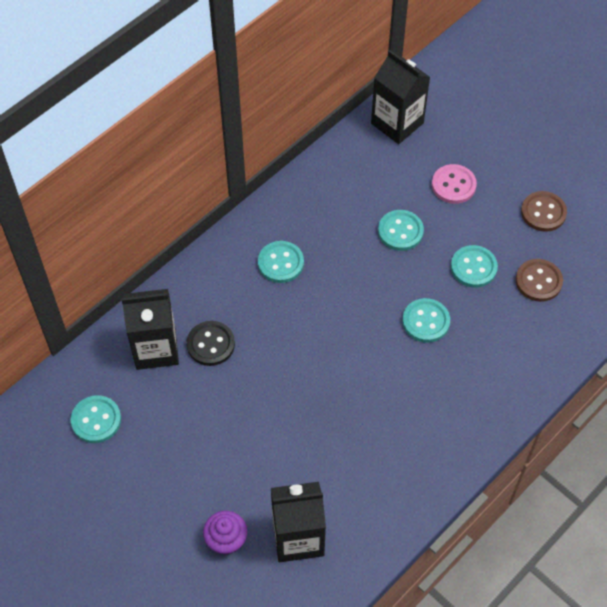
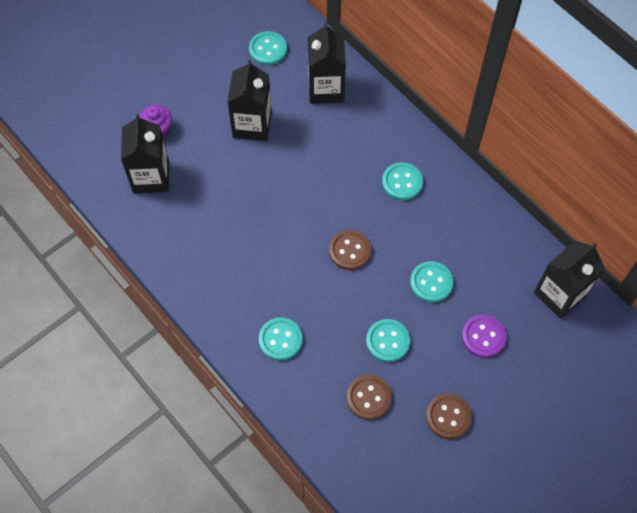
camera: 95 degrees right, 5 degrees up
(210, 344) = (326, 126): black button -> none
(213, 426) = (252, 125): none -> black carton
(373, 309) = (349, 251): none -> brown button
(426, 321) = (333, 292): turquoise button -> turquoise button (280, 339)
(453, 185) = (483, 336): pink button -> purple button

